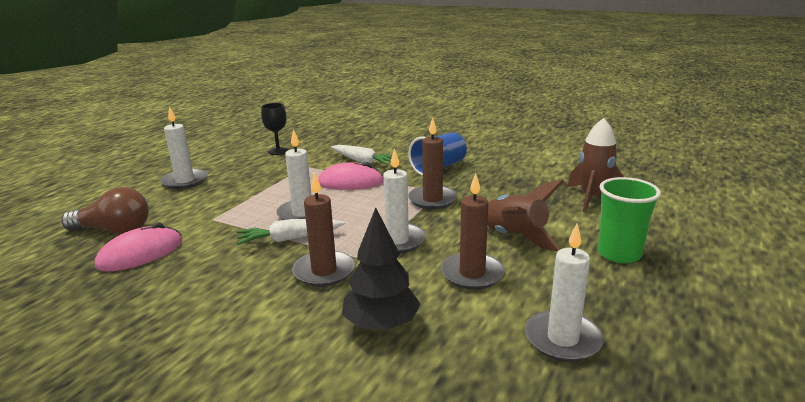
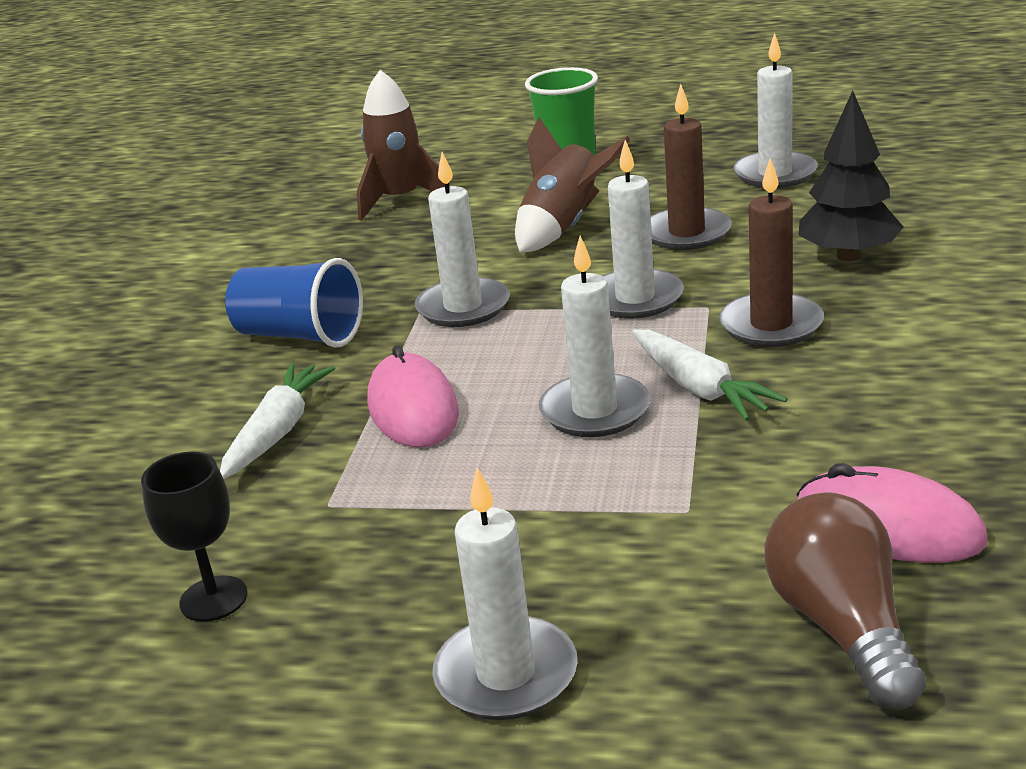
camera: 105 degrees left, 5 degrees up
(432, 200) = (463, 307): brown candle -> white candle

